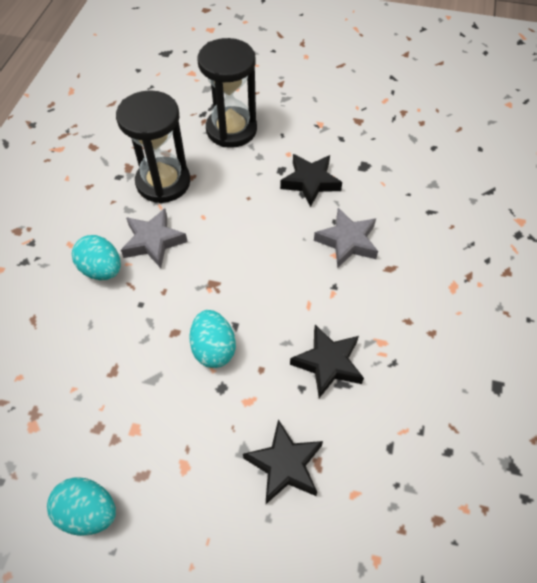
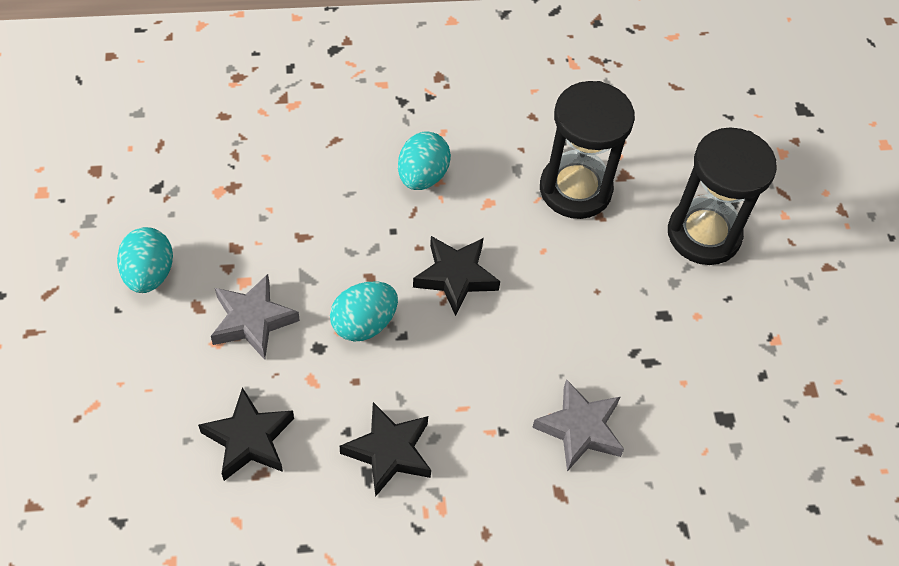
camera: 65 degrees right, 0 degrees up
(153, 241) = (482, 212): grey star -> grey star (252, 320)
(310, 182) = (659, 357): black star -> black star (455, 277)

